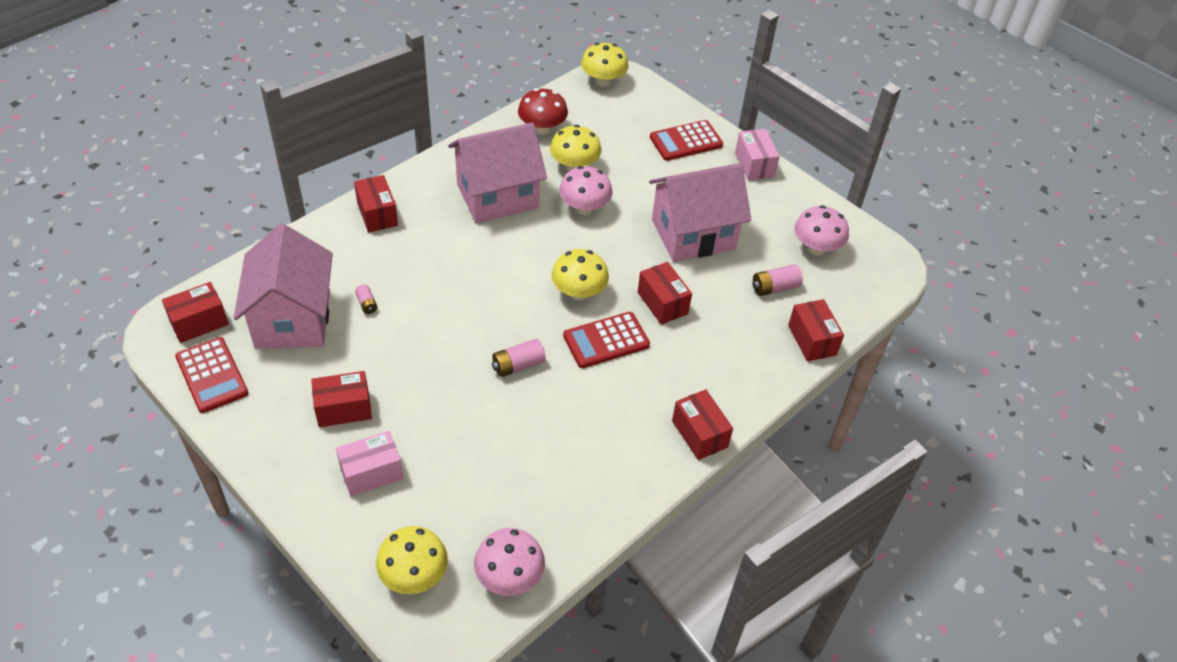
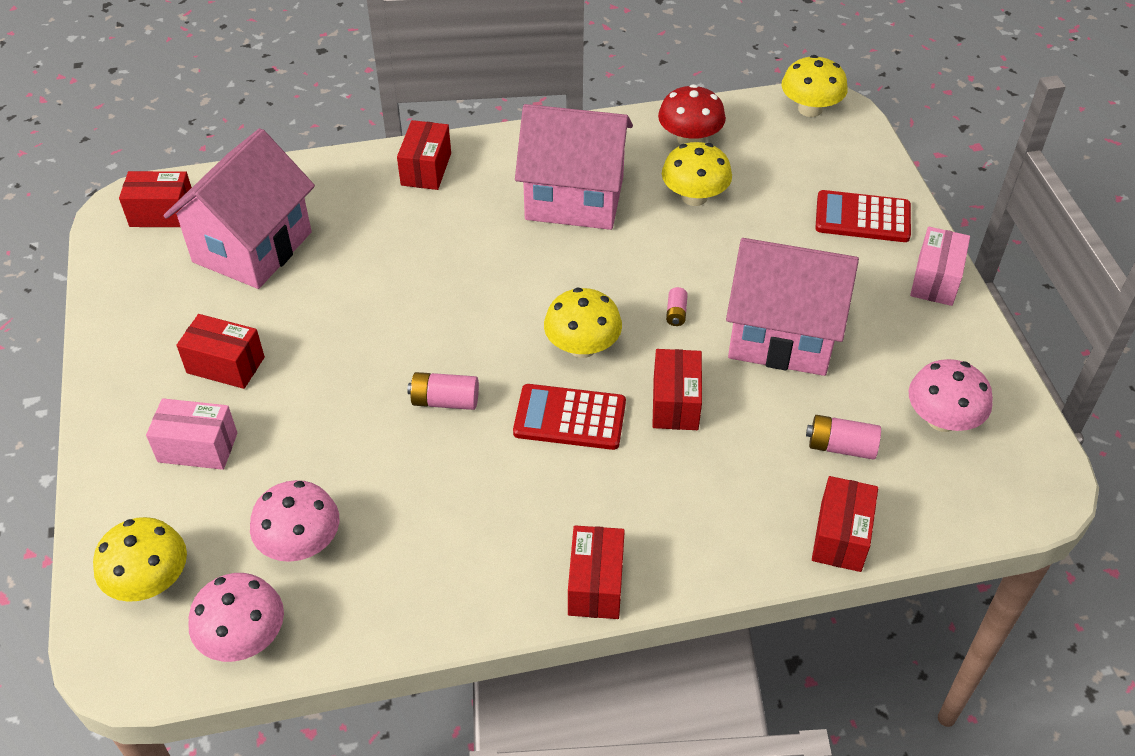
camera: 35 degrees right, 0 degrees up
(212, 375) = (131, 272): red calculator -> none
(367, 304) = (338, 262): pink battery -> pink battery (676, 313)
(584, 207) = (668, 250): pink mushroom -> pink mushroom (301, 543)

